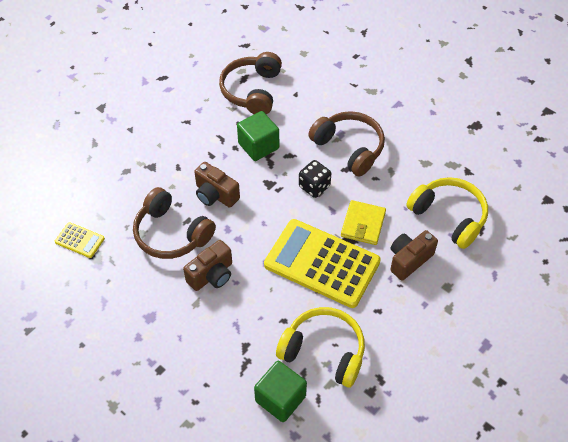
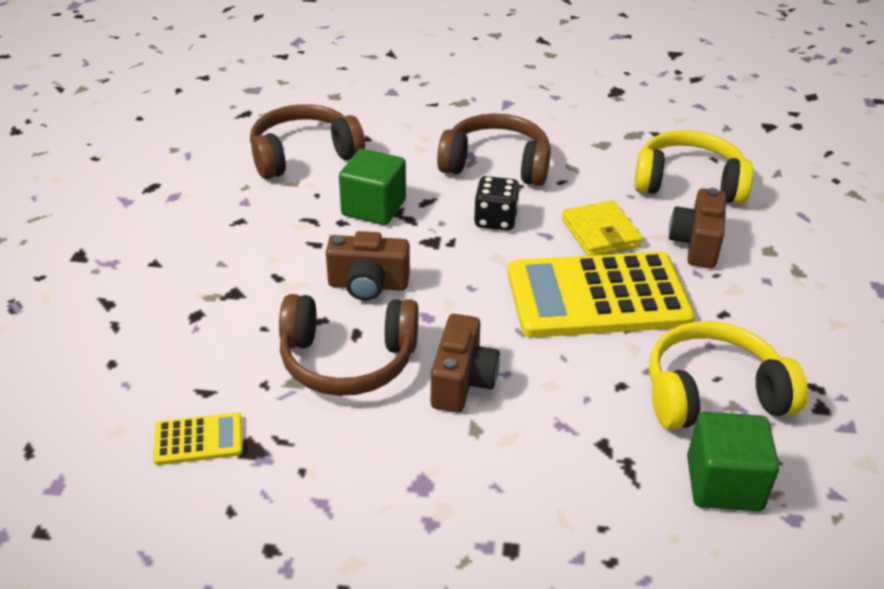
camera: 35 degrees left, 15 degrees down
(252, 91) = (304, 155): brown headphones -> brown headphones turned 90 degrees clockwise

